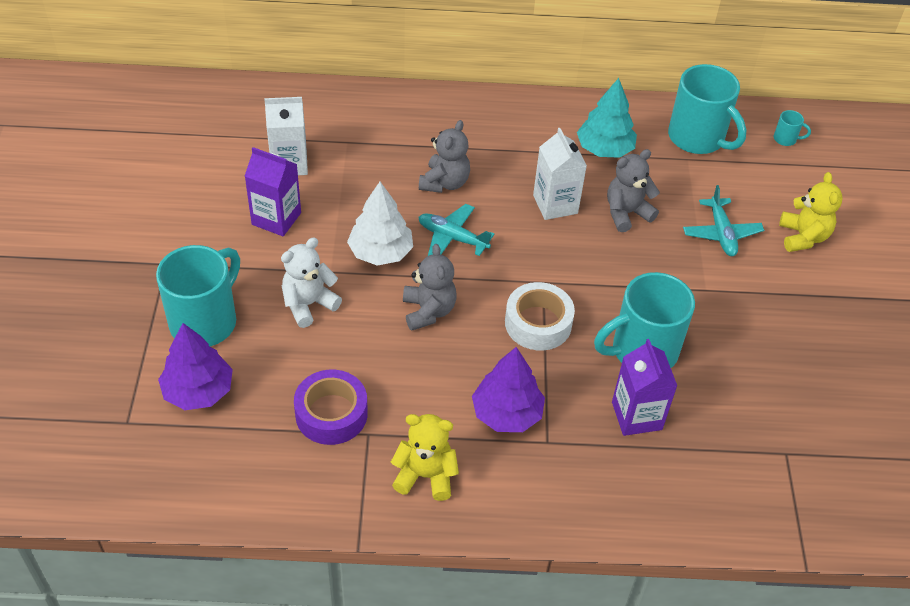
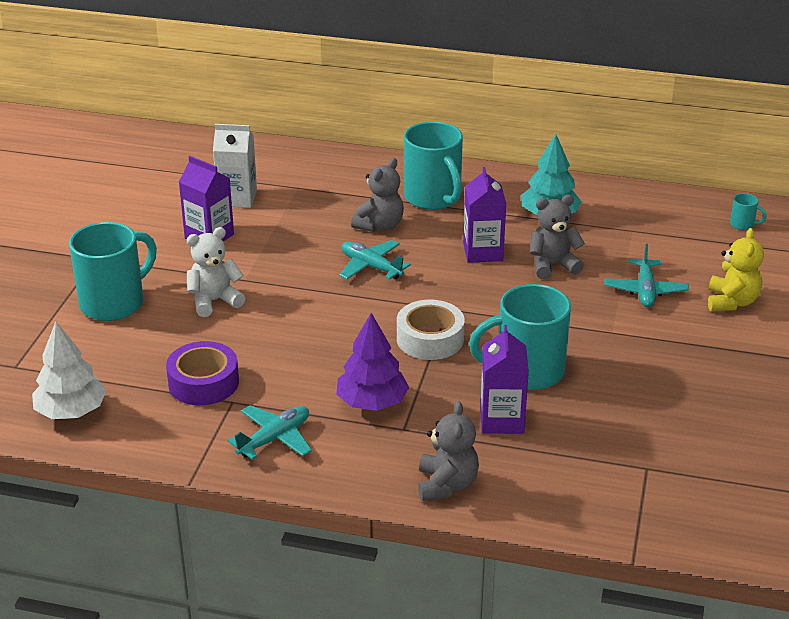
camera: 15 degrees right, 15 degrees down
(198, 391) = (88, 352): purple tree -> none
(380, 252) = (297, 270): white tree -> white tree (71, 411)
(425, 475) = (274, 439): yellow teddy bear -> turquoise plane
(428, 311) = (326, 318): grey teddy bear -> grey teddy bear (446, 485)
(555, 204) = (483, 252): white carton -> purple carton
(698, 138) = (649, 215): turquoise mug -> turquoise mug (433, 198)

